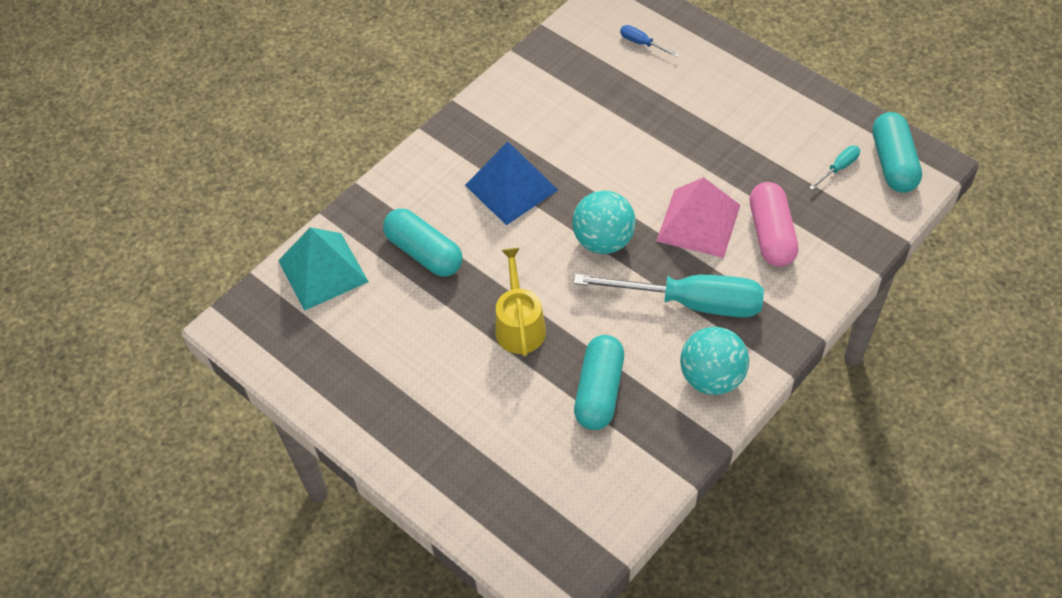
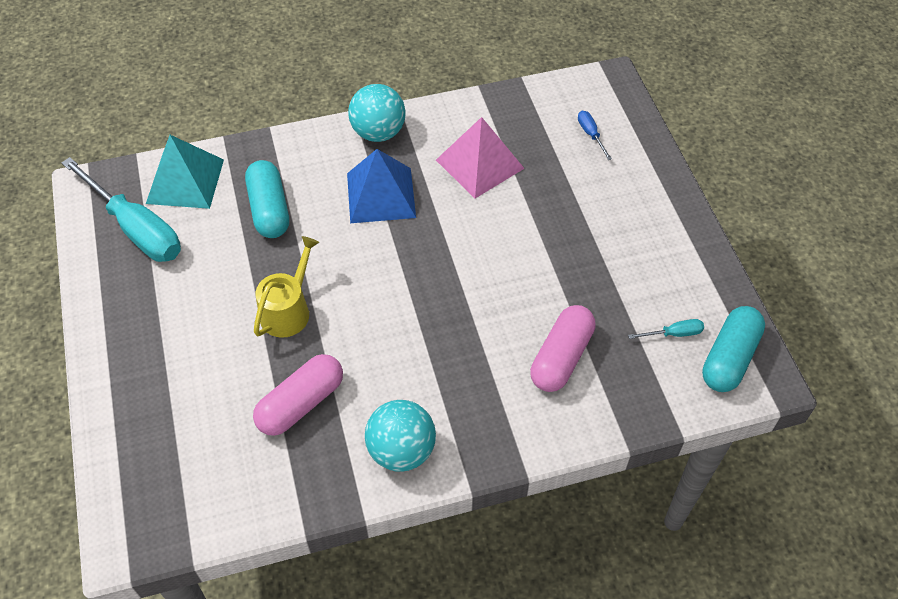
camera: 30 degrees right, 0 degrees up
(599, 391) = (301, 403): turquoise capsule -> pink capsule
(603, 241) = (415, 280): turquoise ball -> turquoise ball (378, 132)
(691, 303) = (440, 375): turquoise screwdriver -> turquoise screwdriver (136, 228)
(698, 223) = (506, 310): pink pyramid -> pink pyramid (479, 164)

